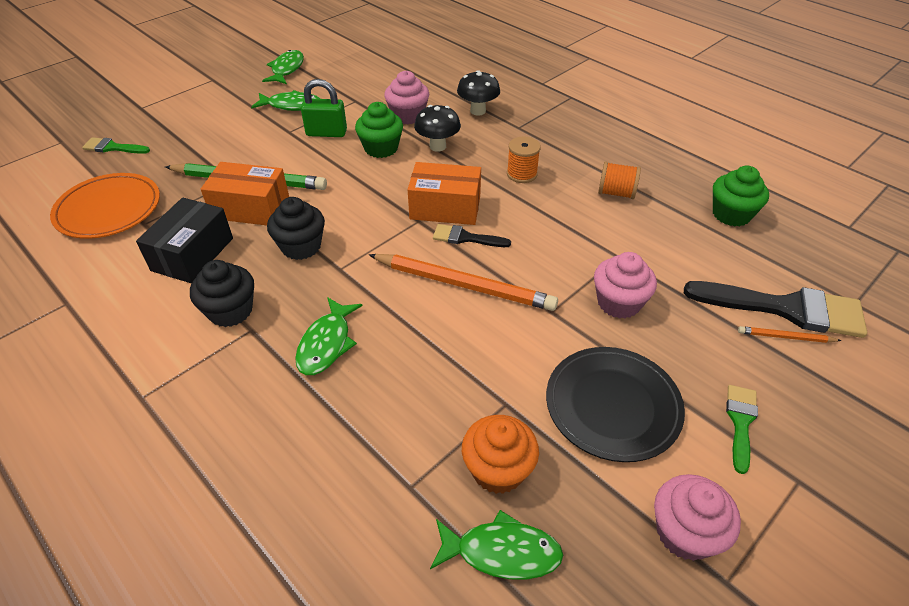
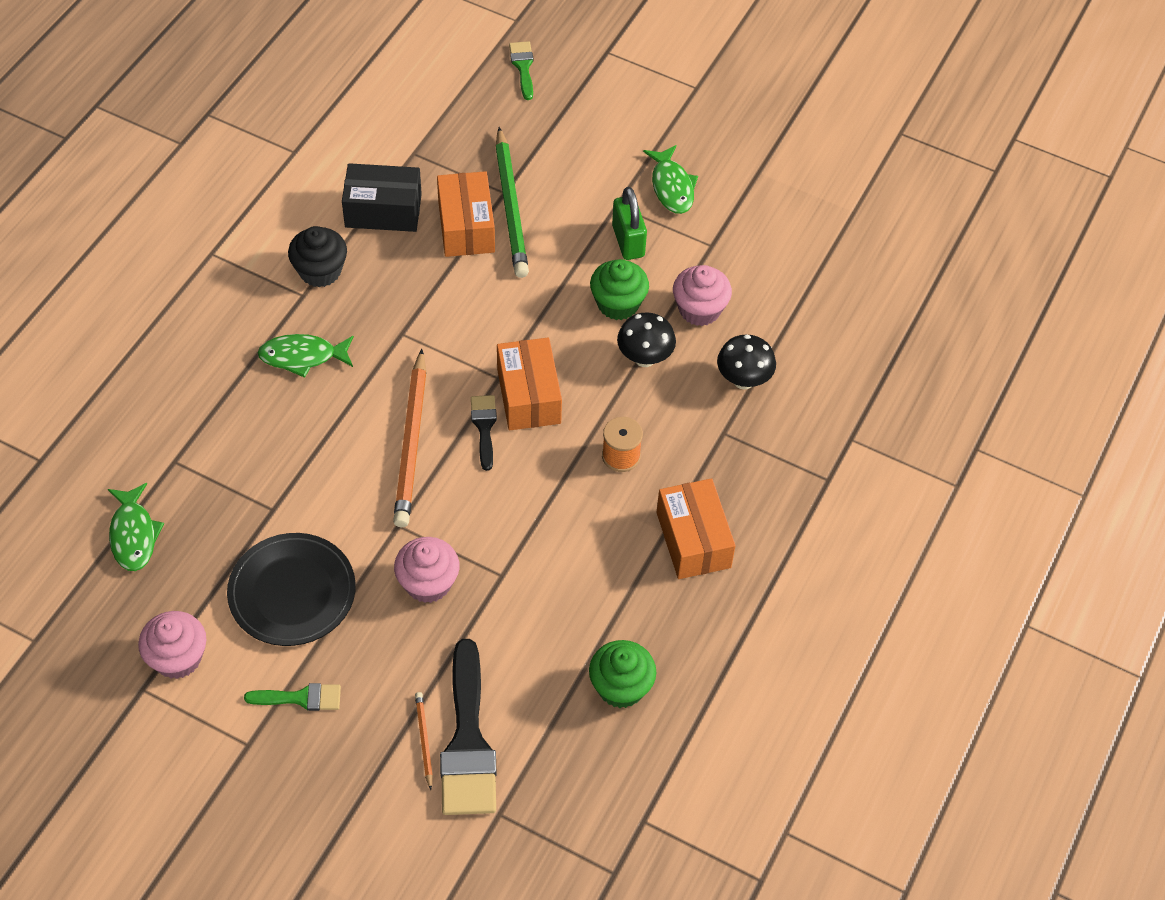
camera: 70 degrees right, 10 degrees up
(108, 209) = (423, 116): orange plate -> none
(287, 69) = (754, 149): green fish -> none
(301, 246) = (422, 291): black cupcake -> none
(498, 469) = (204, 517): orange cupcake -> none
(606, 157) = (693, 540): none -> orange box
(616, 193) = (619, 559): orange spool -> none

